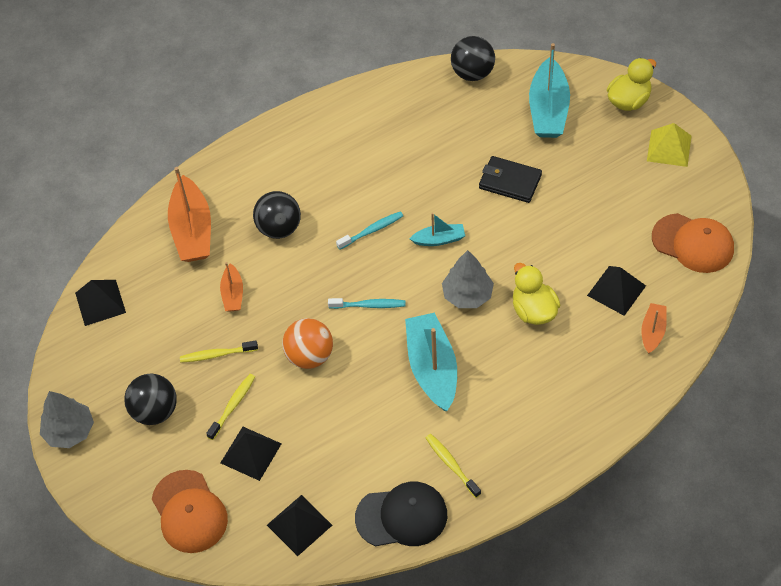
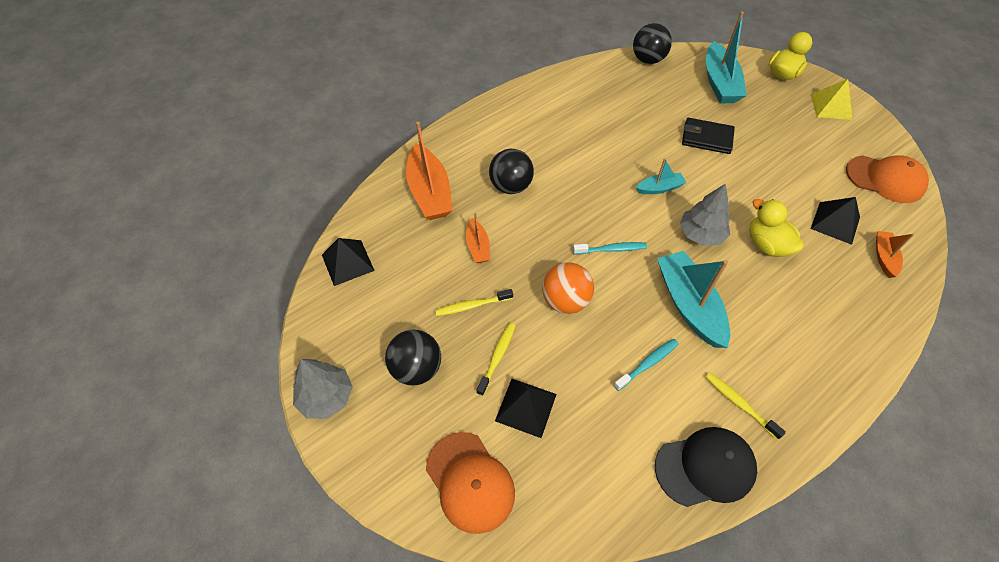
camera: 10 degrees left, 0 degrees up
(299, 525) = (596, 487): black pyramid -> none
(372, 230) = (596, 184): turquoise toothbrush -> turquoise toothbrush (647, 364)

